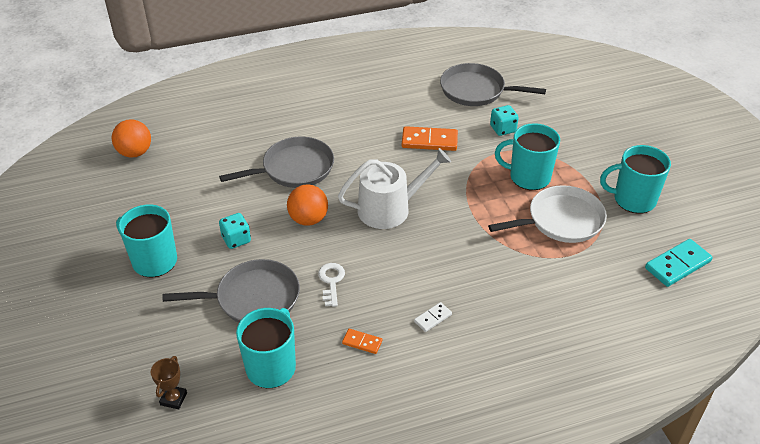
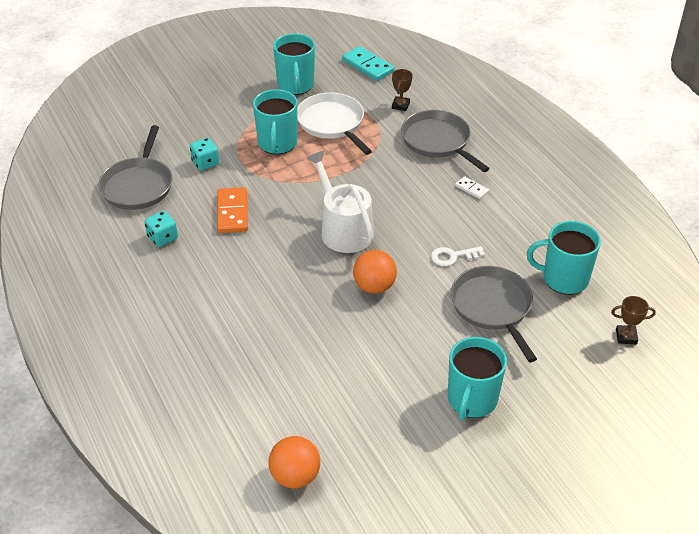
camera: 100 degrees left, 0 degrees up
(236, 239) = (419, 338): turquoise dice -> turquoise dice (162, 238)
(294, 168) = (297, 312): grey pan -> grey pan (438, 141)
(362, 342) = (514, 227): orange domino -> none
(594, 282) = (400, 105): none -> brown trophy

